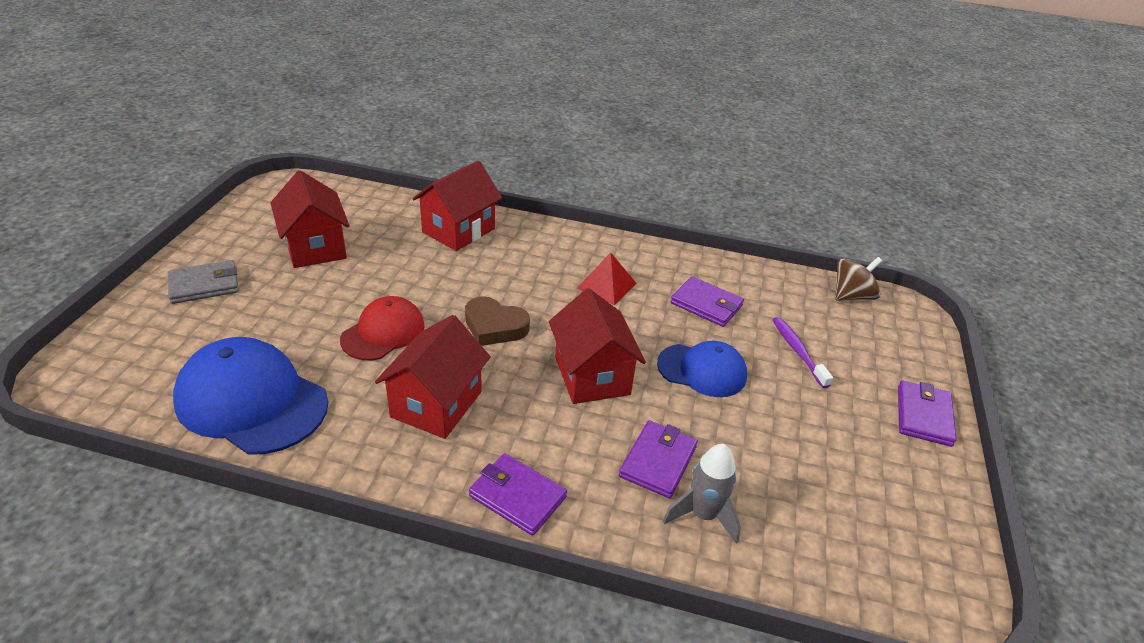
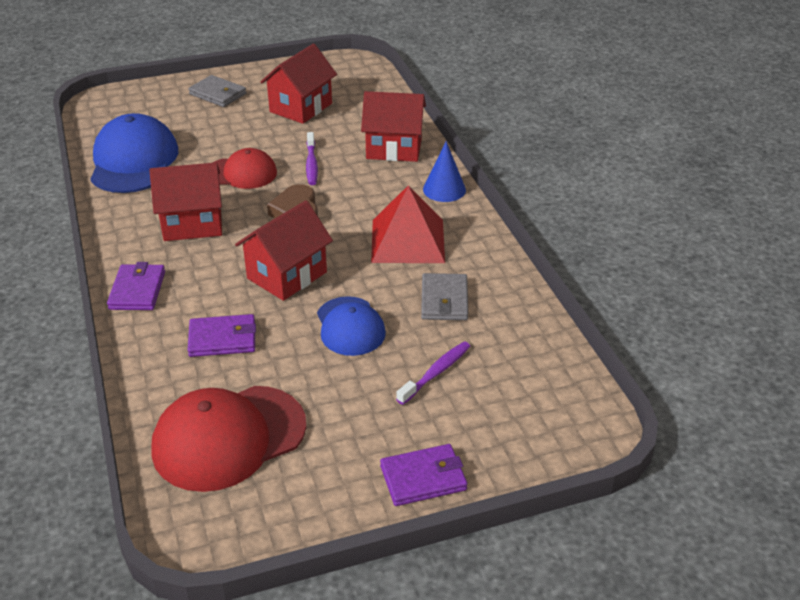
camera: 60 degrees right, 0 degrees up
(424, 284) = (311, 164): none -> purple toothbrush
(552, 235) = (444, 189): none -> blue cone
(606, 285) = (407, 241): red pyramid -> red pyramid, size x1.66
(703, 515) = (186, 378): grey rocket -> none
(706, 304) = (444, 300): purple wallet -> grey wallet
(814, 518) = (229, 438): none -> red cap
(851, 296) = (570, 385): brown spinning top -> none

